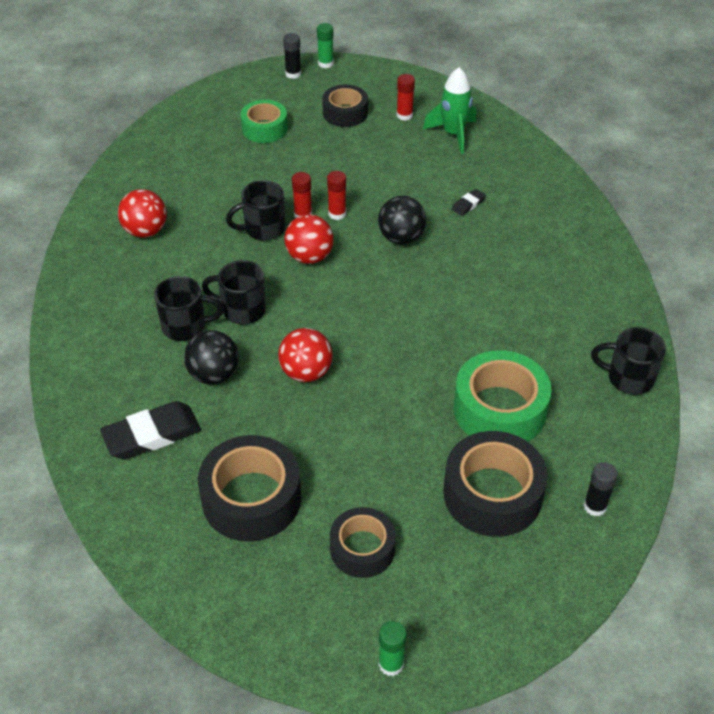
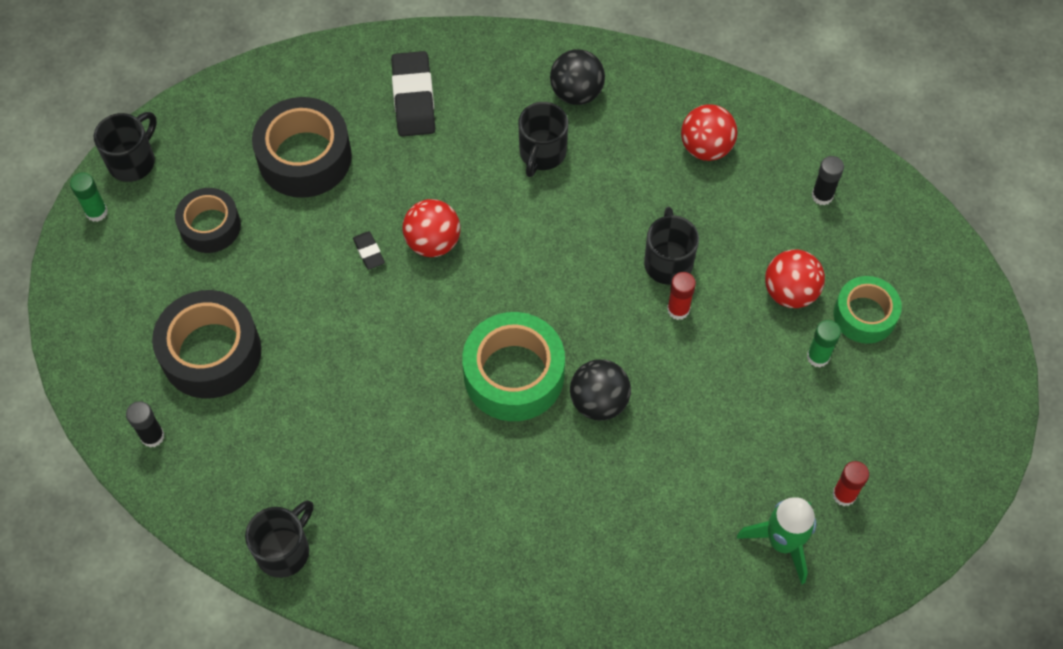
camera: 110 degrees right, 15 degrees up
(214, 374) = (465, 163): black ball -> black ball (576, 93)
(242, 310) = (545, 208): black mug -> black mug (133, 161)
(293, 74) = (983, 384): black glue stick -> black glue stick (822, 196)
(309, 257) = (603, 295): red ball -> red ball (790, 292)
(325, 63) = (999, 434): green glue stick -> green glue stick (818, 357)
(337, 214) = (667, 346): red glue stick -> none
(345, 113) = (871, 421): black tape -> none
(468, 204) = (632, 502): black eraser -> black eraser (369, 252)
(499, 409) = (304, 401): green tape -> green tape (514, 375)

